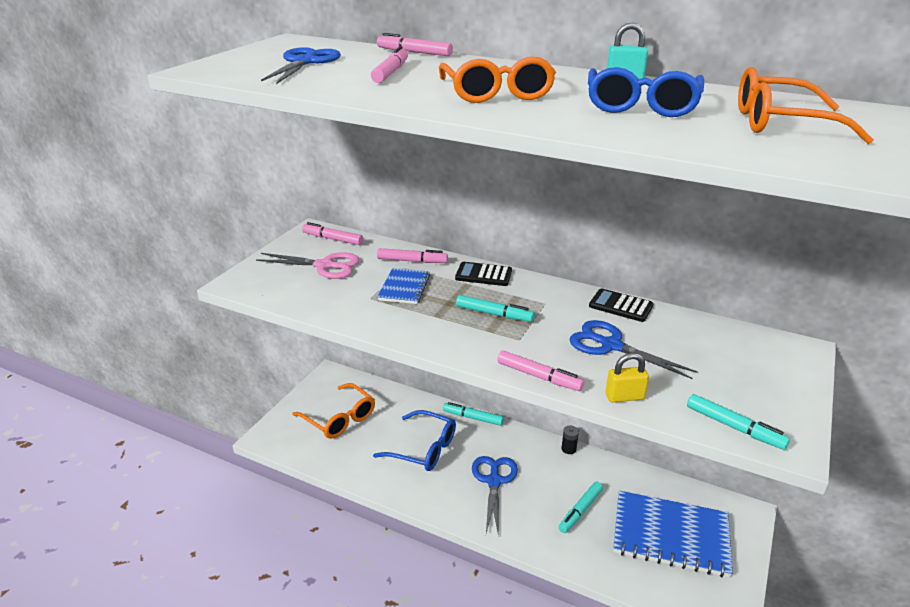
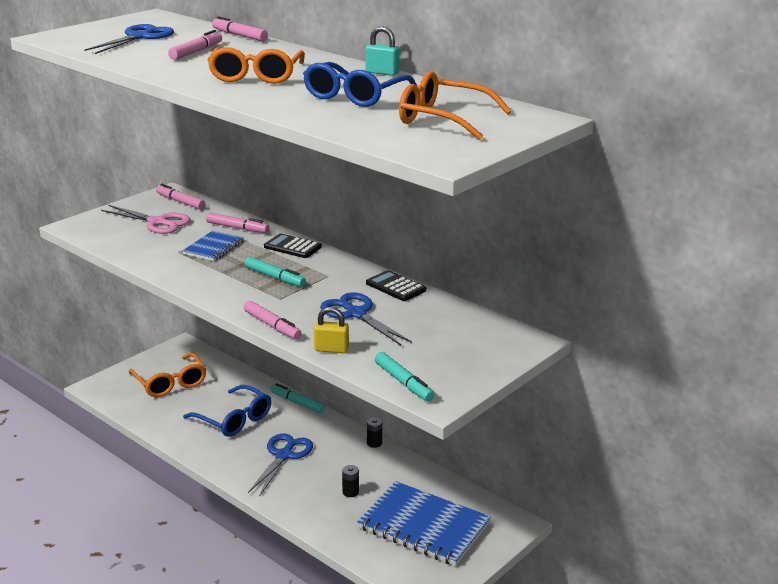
camera: 15 degrees right, 5 degrees down
(580, 511) = (350, 492): turquoise marker -> black battery

